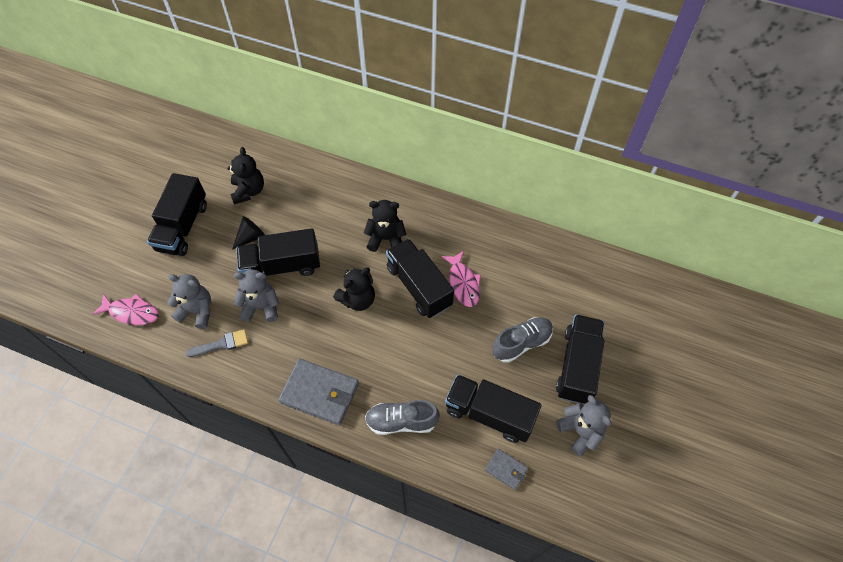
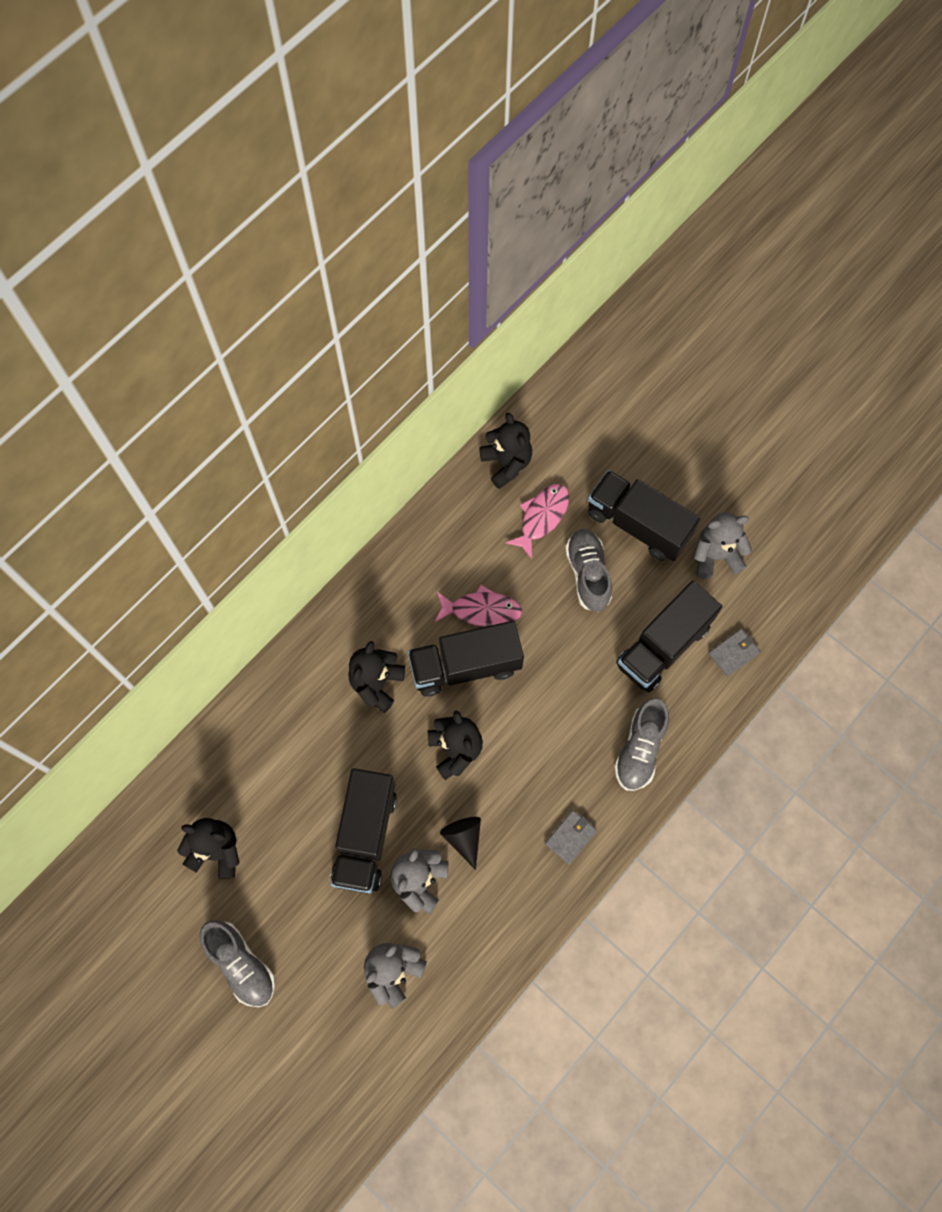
camera: 70 degrees left, 10 degrees up
(131, 312) = (360, 1068): pink fish -> pink fish (542, 517)
(182, 227) = (241, 964): black truck -> grey shoe
(221, 344) = (456, 948): grey brush -> none
(250, 237) = (300, 868): black cone -> black cone (464, 838)
(320, 393) = (570, 837): grey wallet -> grey wallet, size x0.51
(579, 264) = (506, 463): none -> black teddy bear

